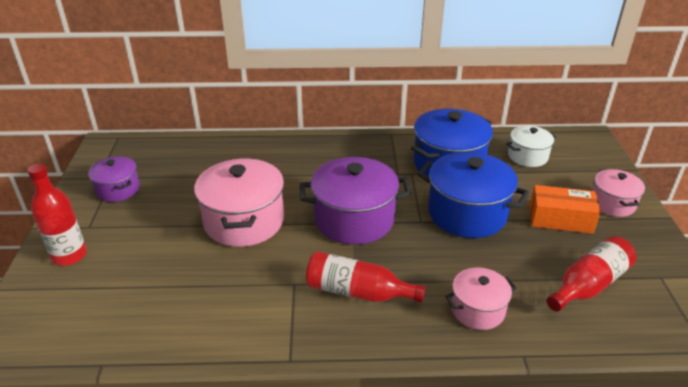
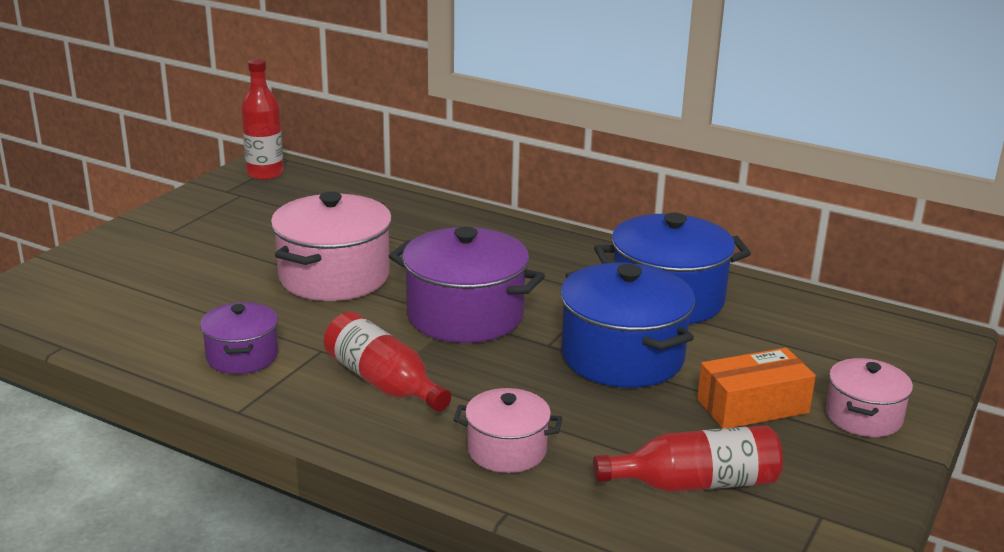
camera: 30 degrees right, 10 degrees down
(69, 255) = (127, 250): red bottle -> red bottle (265, 173)
(118, 189) = (235, 207): purple pot -> purple pot (242, 356)
(527, 156) = (801, 326): white pot -> none
(560, 219) = (752, 406): orange box -> orange box turned 60 degrees counterclockwise

